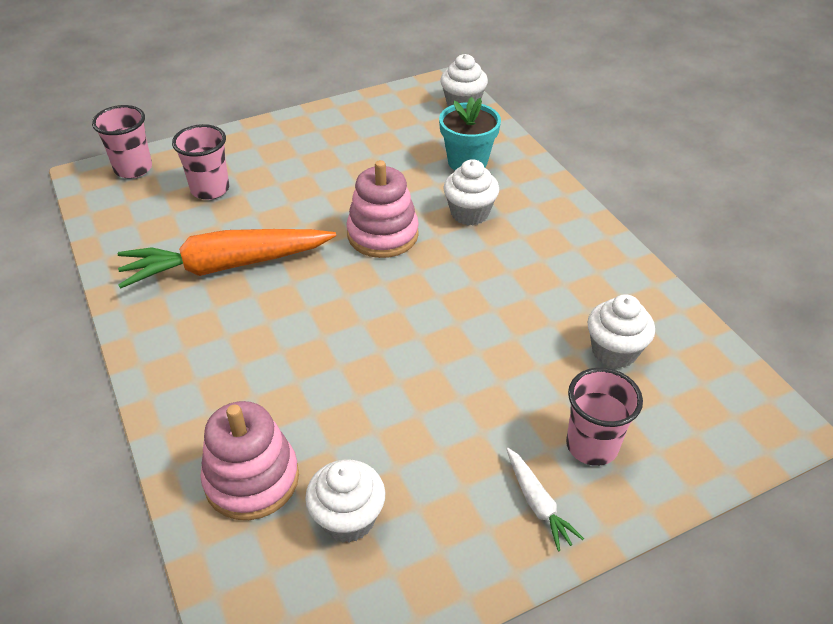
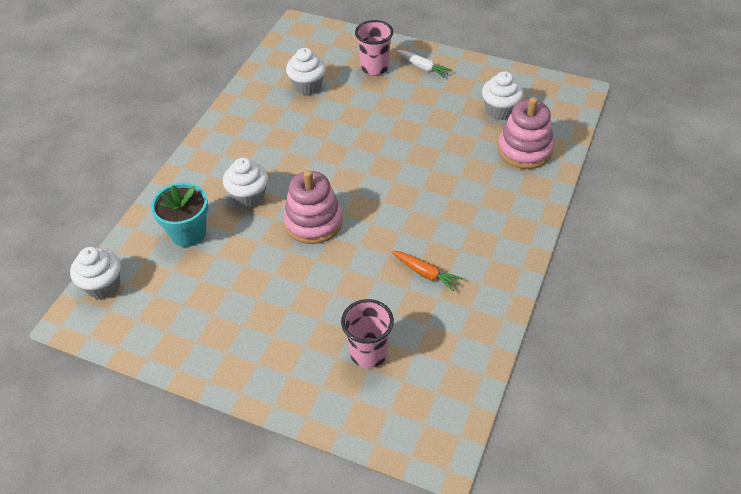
camera: 130 degrees left, 5 degrees up
(133, 169) = (400, 431): pink cup -> none
(226, 266) = (425, 273): orange carrot -> orange carrot, size x0.44
(538, 503) = (423, 67): white carrot -> white carrot turned 105 degrees clockwise

